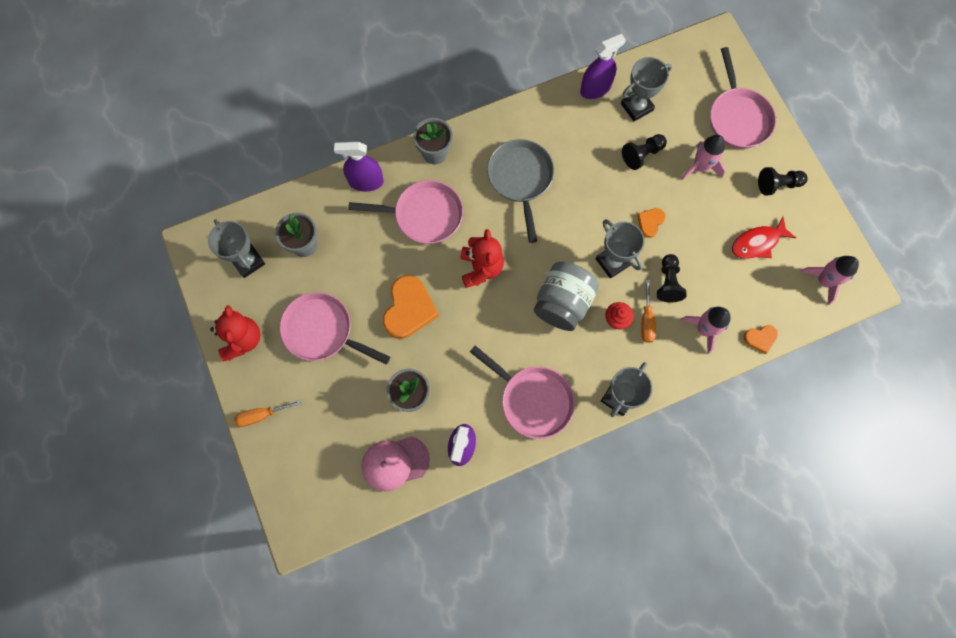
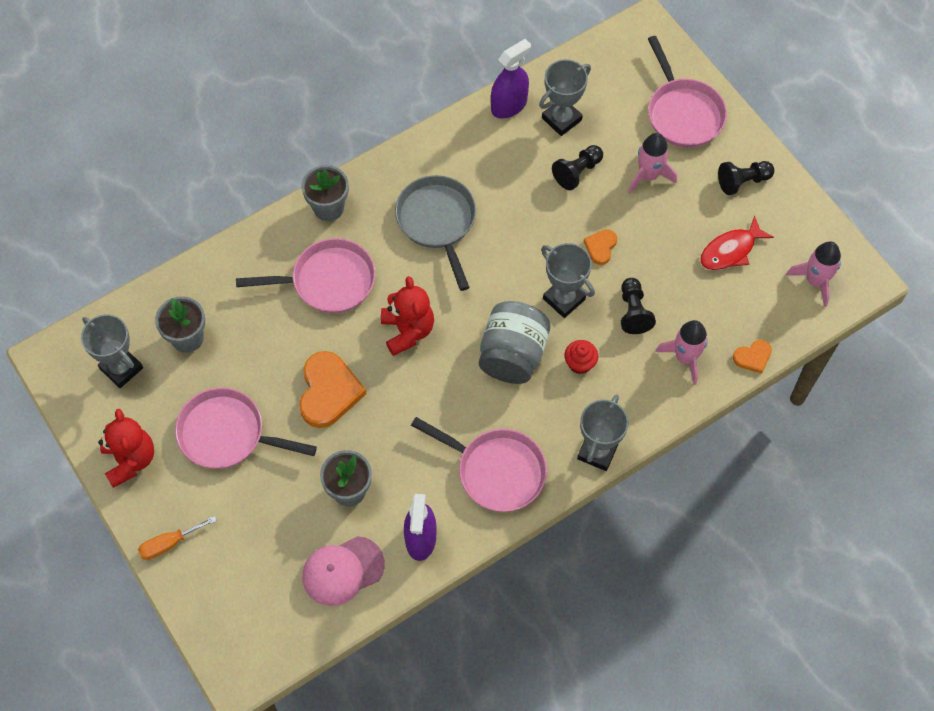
camera: 10 degrees left, 10 degrees down
(366, 181) = (250, 254): purple spray bottle -> none
(646, 320) = (615, 358): orange screwdriver -> none

